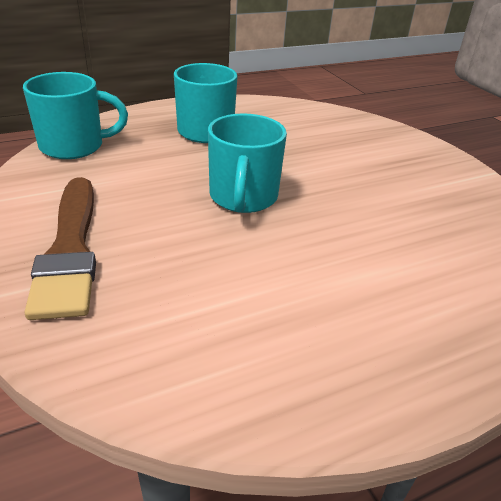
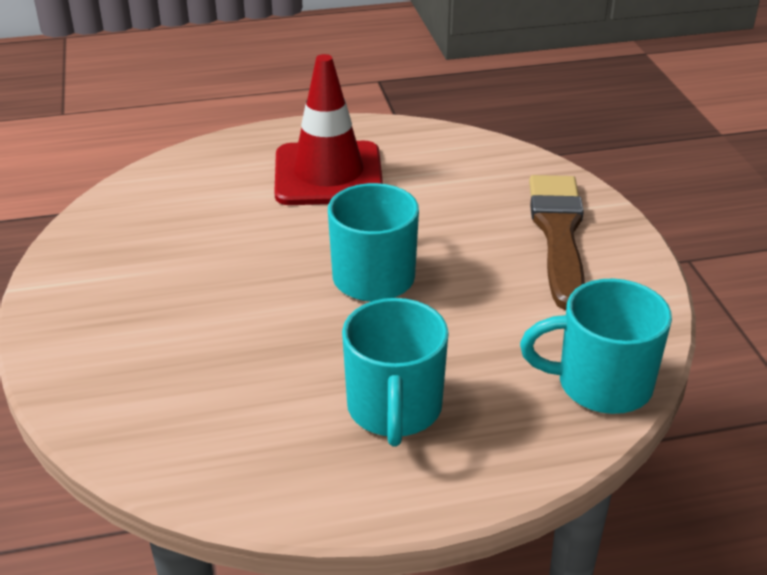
camera: 165 degrees left, 0 degrees up
(343, 303) = (328, 174): none -> red traffic cone

